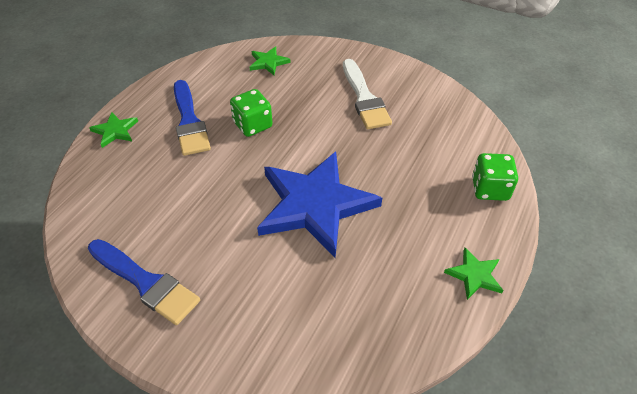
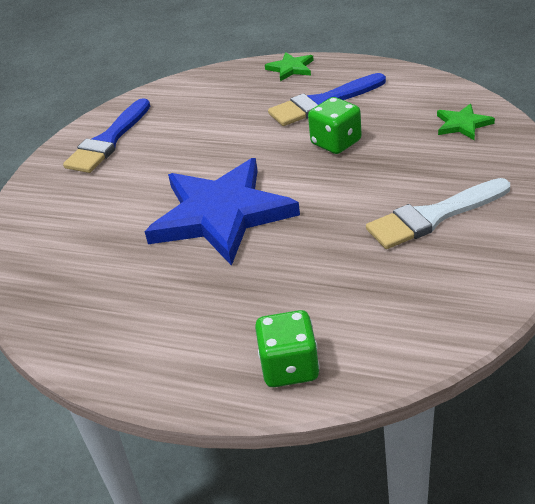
camera: 85 degrees right, 10 degrees down
(474, 275) = (133, 363): green star -> none

